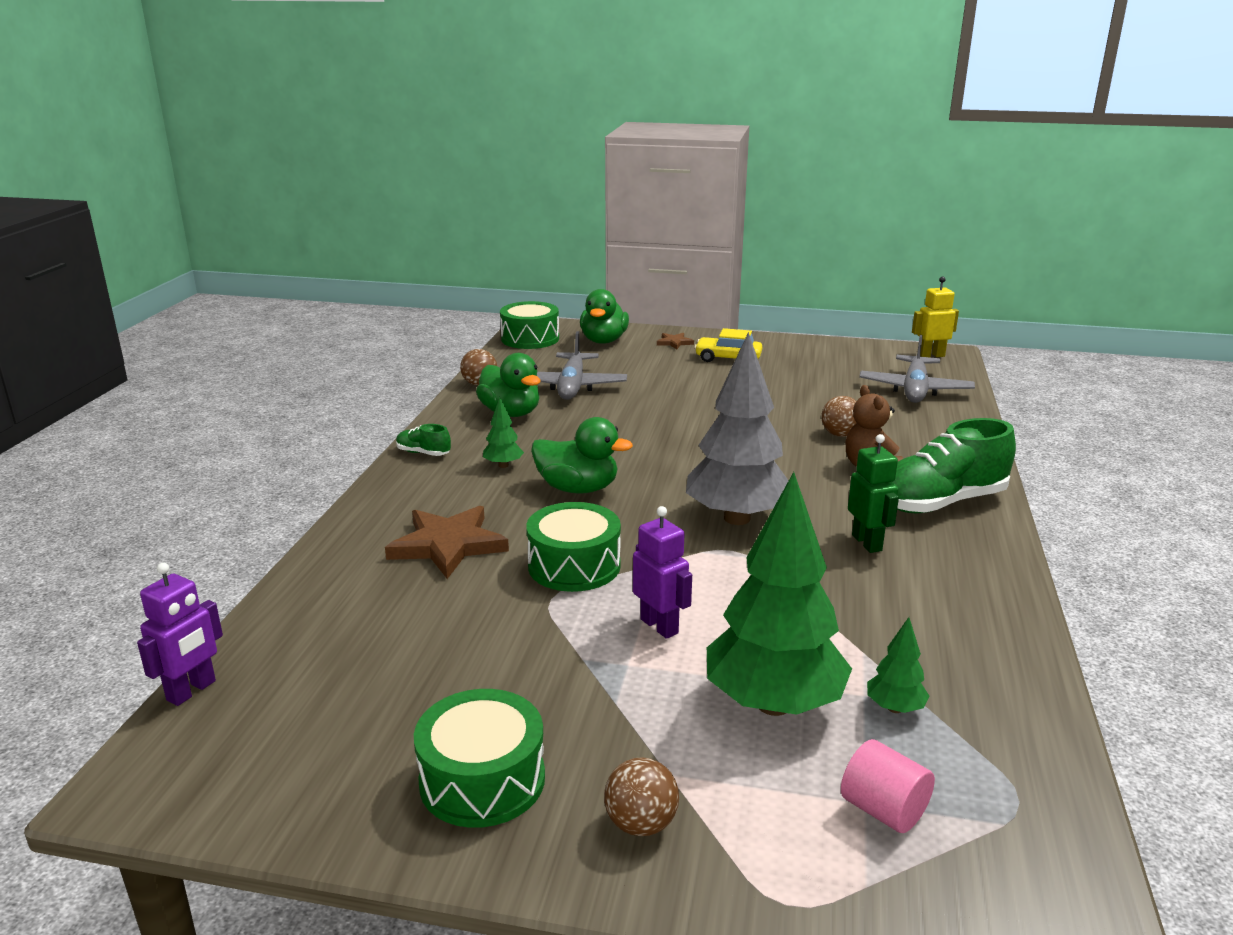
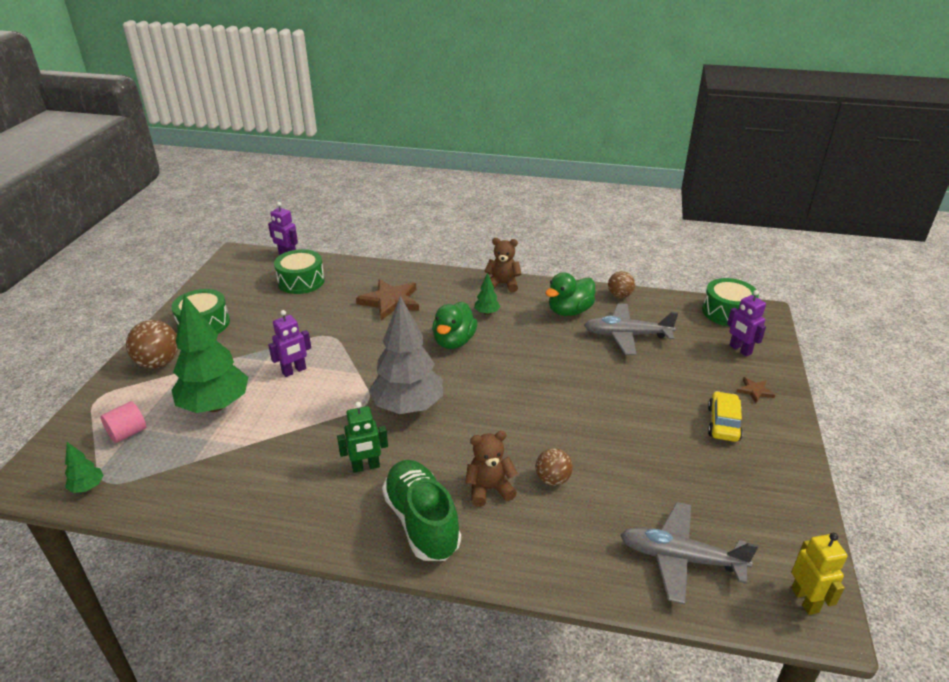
camera: 90 degrees right, 10 degrees up
(423, 453) = (503, 284): green shoe -> brown teddy bear
(574, 566) = (361, 342): green drum -> green drum (301, 281)
(604, 341) = (740, 350): green duck -> purple robot
(641, 824) = (158, 363): brown ball -> brown ball, size x1.58
(894, 708) = (193, 449): green tree -> green tree (88, 487)

